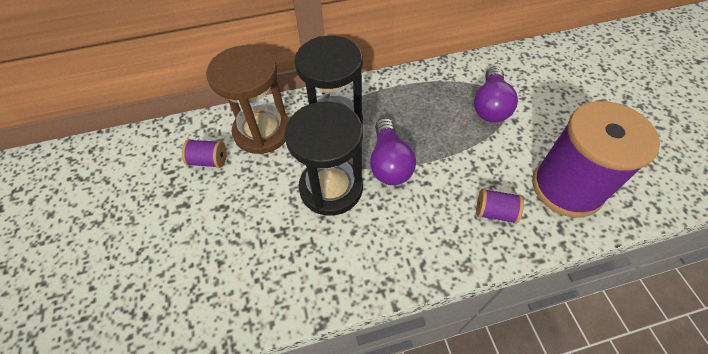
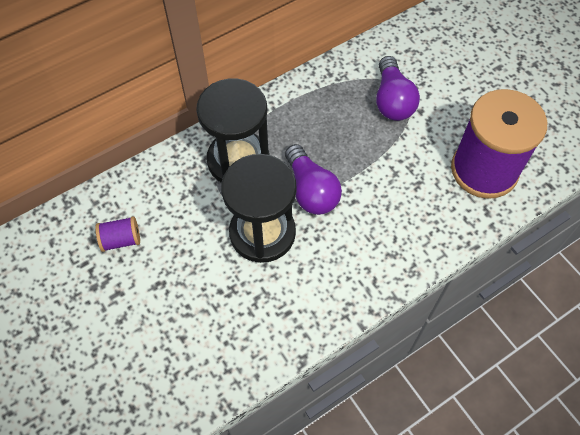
camera: 20 degrees left, 5 degrees up
(262, 131) = (165, 191): brown hourglass -> none
(495, 212) = (425, 213): purple spool -> none

